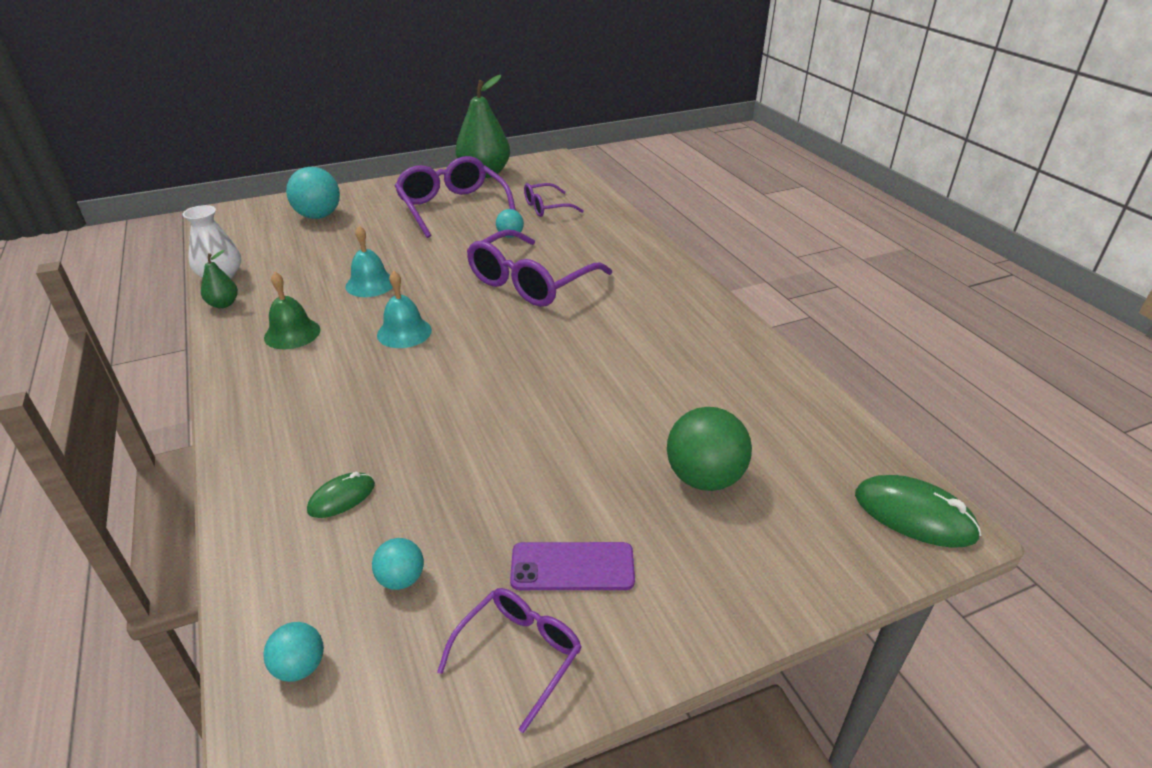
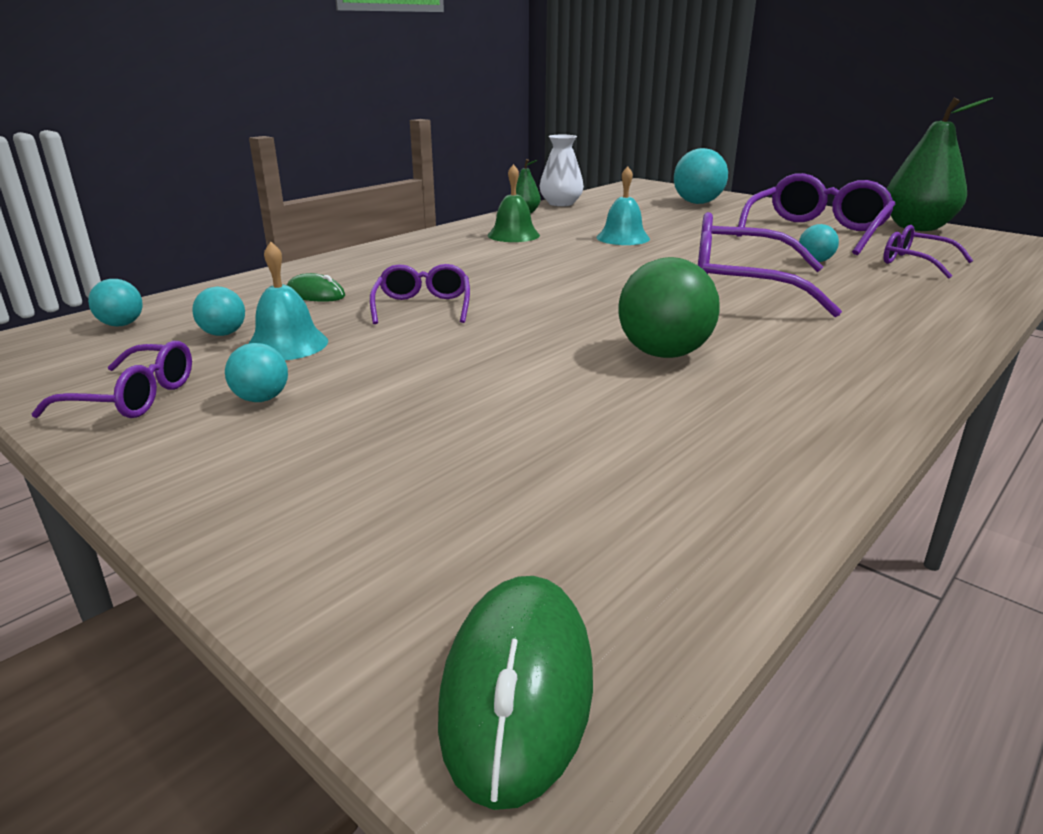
camera: 65 degrees right, 10 degrees down
(404, 332) = (566, 263): turquoise bell -> turquoise bell (287, 344)
(439, 436) = (423, 306): none -> purple glasses
(572, 567) = (261, 399): purple phone -> turquoise ball
(704, 478) = (464, 449): green ball -> green ball (663, 354)

